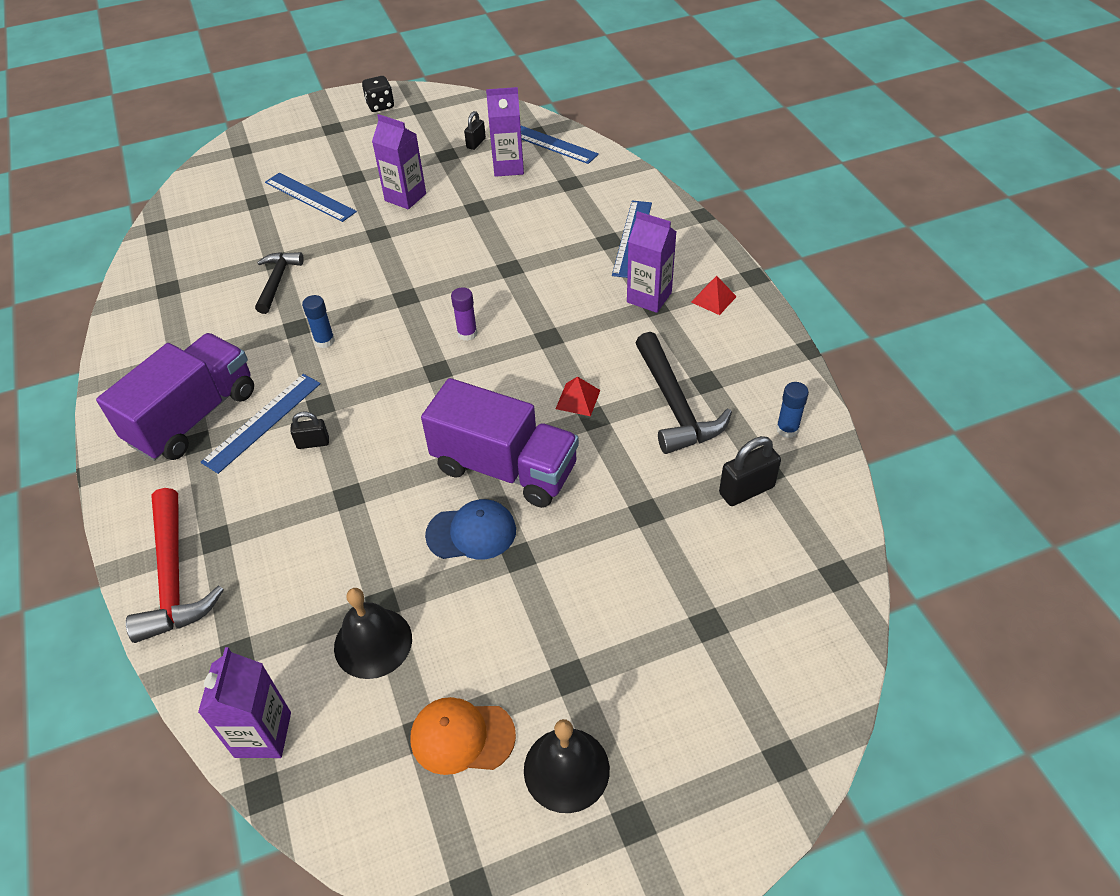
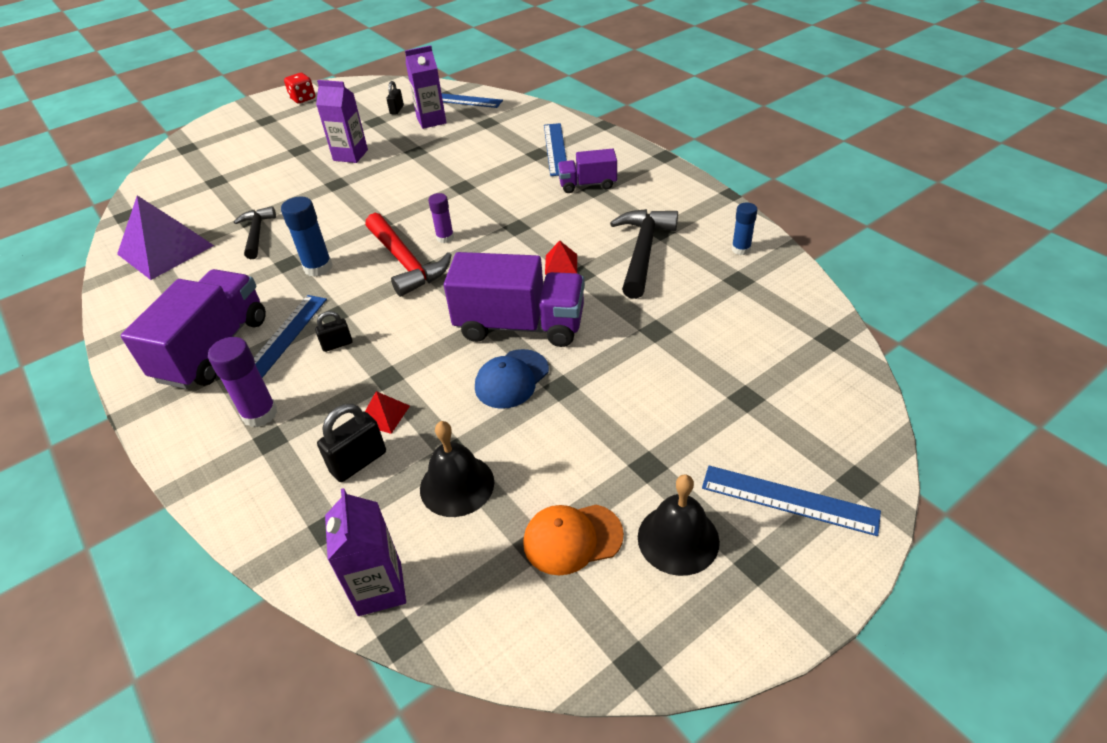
camera: 15 degrees left, 5 degrees down
(173, 577) = (239, 480): red hammer -> red hammer (405, 262)
(183, 280) = (165, 249): none -> purple pyramid
(214, 506) = (260, 414): none -> purple glue stick
(310, 197) = (264, 169): blue ruler -> blue ruler (789, 500)
(324, 341) = (318, 268): blue glue stick -> blue glue stick, size x1.55
(380, 106) = (303, 99): black dice -> red dice
(471, 532) = (511, 379): blue cap -> blue cap turned 150 degrees clockwise
(649, 297) = (587, 184): purple carton -> purple truck
(674, 405) = (643, 252): black hammer -> black hammer turned 135 degrees counterclockwise
(713, 299) = (640, 176): red pyramid -> red pyramid (384, 415)
(746, 490) = (729, 297): black padlock -> black padlock (358, 462)

